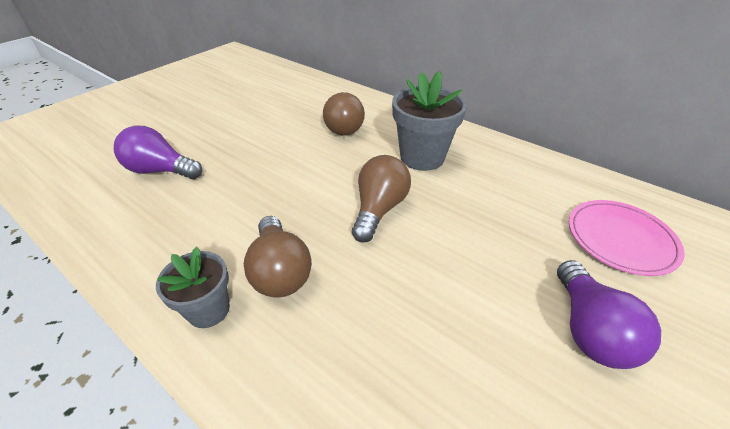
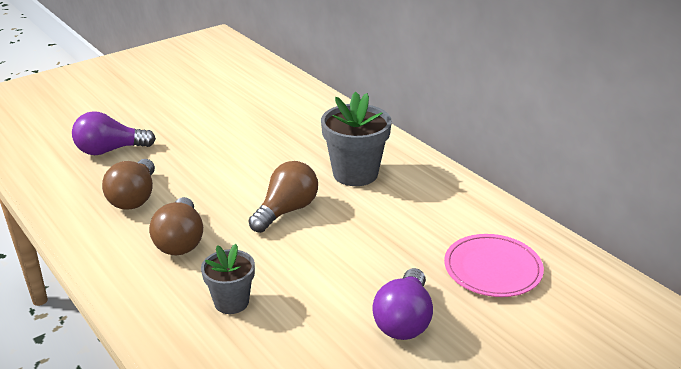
camera: 15 degrees right, 10 degrees down
(161, 170) = (110, 150): purple light bulb -> purple light bulb turned 45 degrees counterclockwise
(208, 310) = (117, 256): grey flower pot -> grey flower pot (231, 302)
(343, 127) = (294, 134): brown light bulb -> brown light bulb (134, 198)

